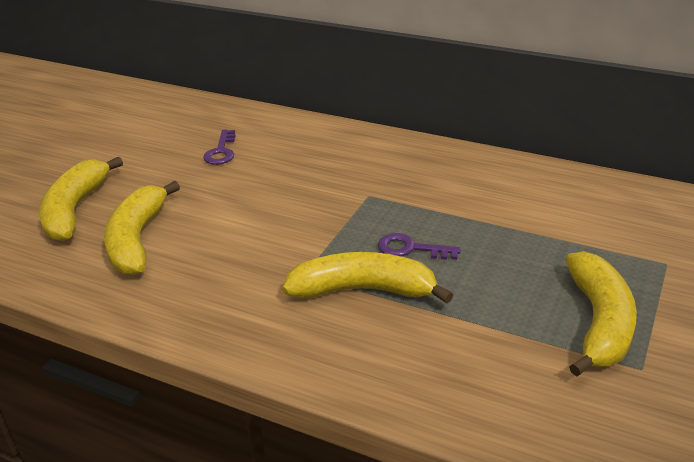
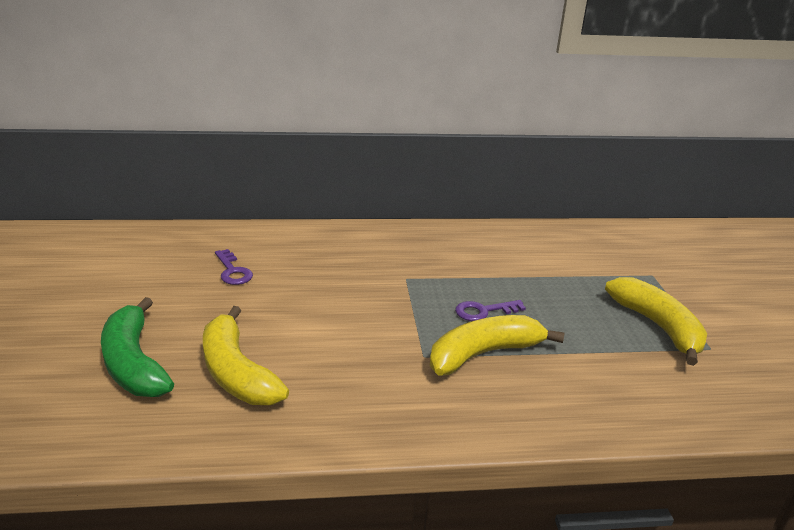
camera: 35 degrees left, 5 degrees down
(75, 210) = (133, 363): yellow banana -> green banana

